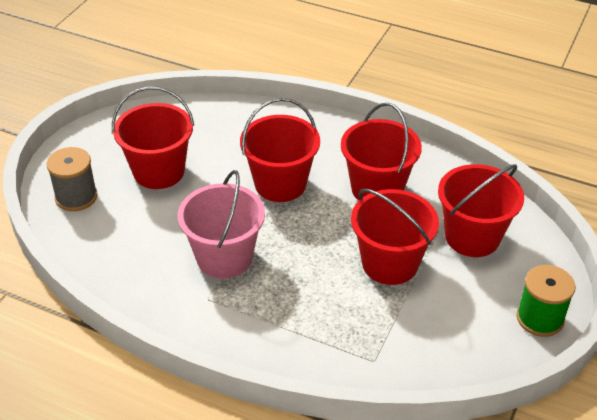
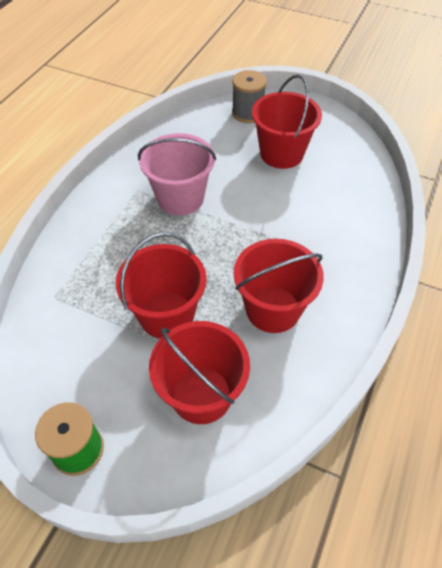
camera: 90 degrees right, 10 degrees up
(280, 184) = (273, 232): red bucket -> none

